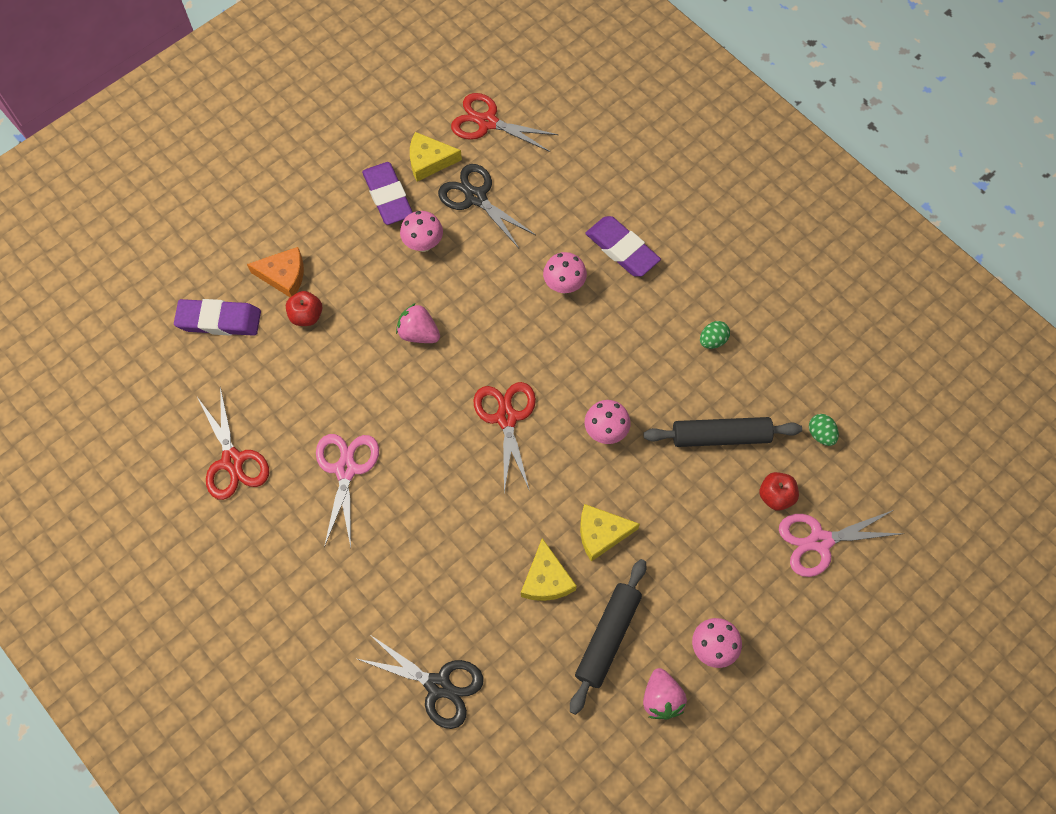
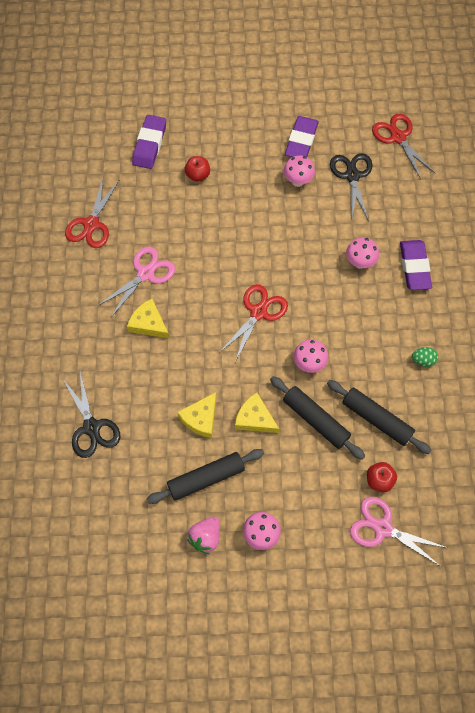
camera: 40 degrees right, 0 degrees up
(219, 320) = (150, 144): purple eraser -> purple eraser turned 60 degrees clockwise
(284, 276) = (205, 144): orange cheese -> none
(418, 333) = (251, 229): pink strawberry -> none
(429, 161) = (343, 136): yellow cheese -> yellow cheese (148, 323)
(663, 485) = (315, 420): none -> black rolling pin
(820, 434) = (441, 466): green egg -> none

